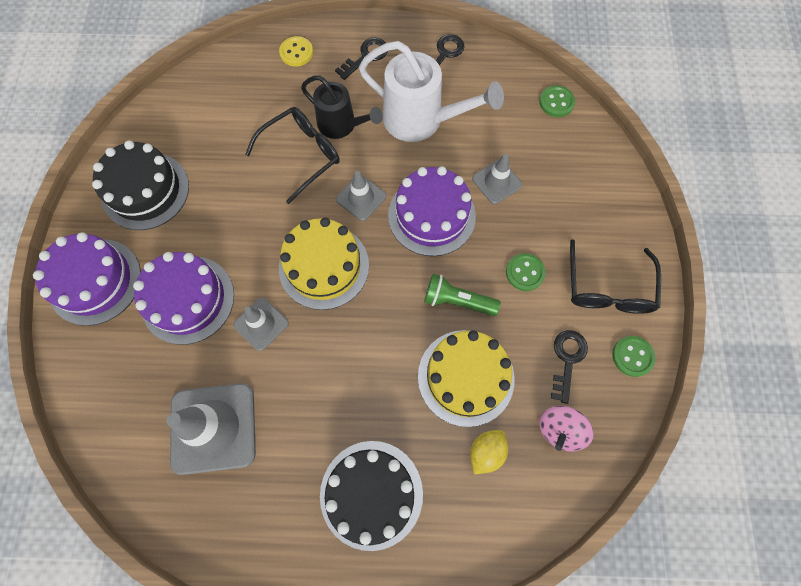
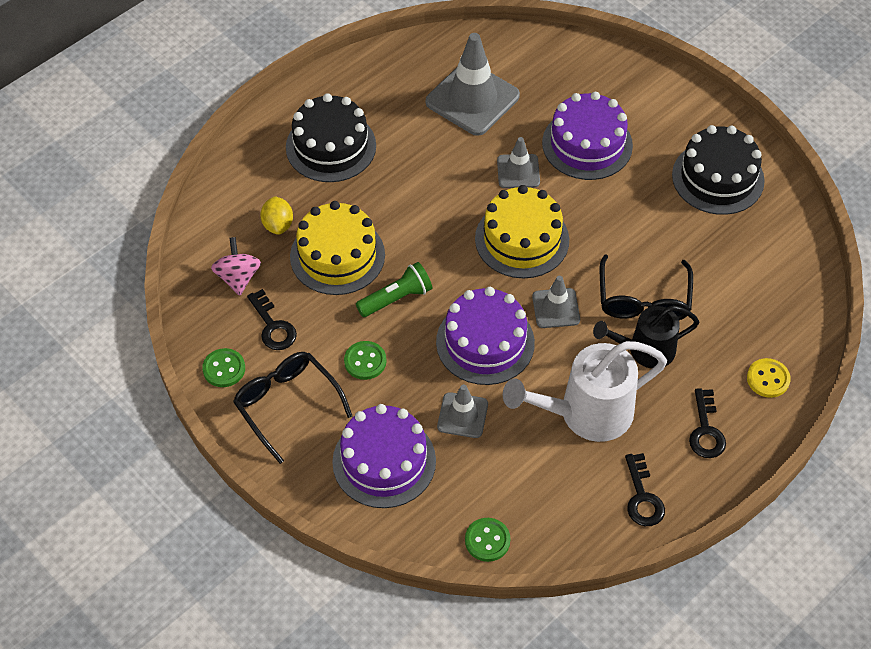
camera: 135 degrees right, 15 degrees down
(95, 281) = (663, 103): purple cake -> purple cake (384, 461)

